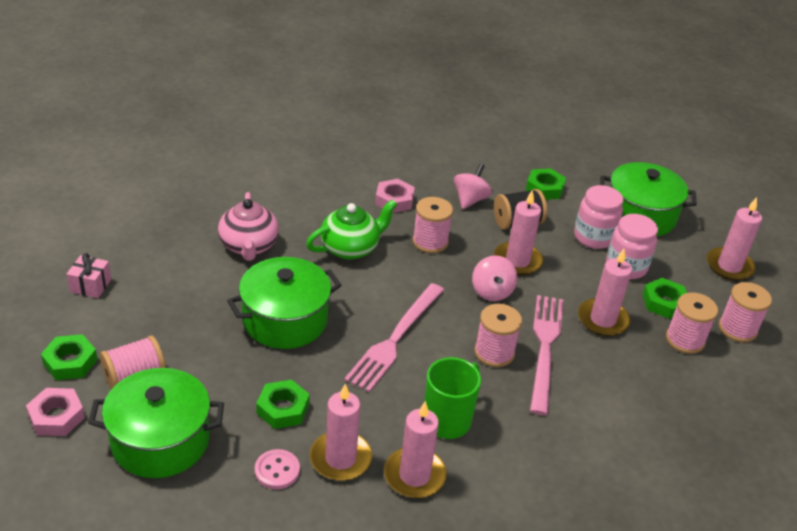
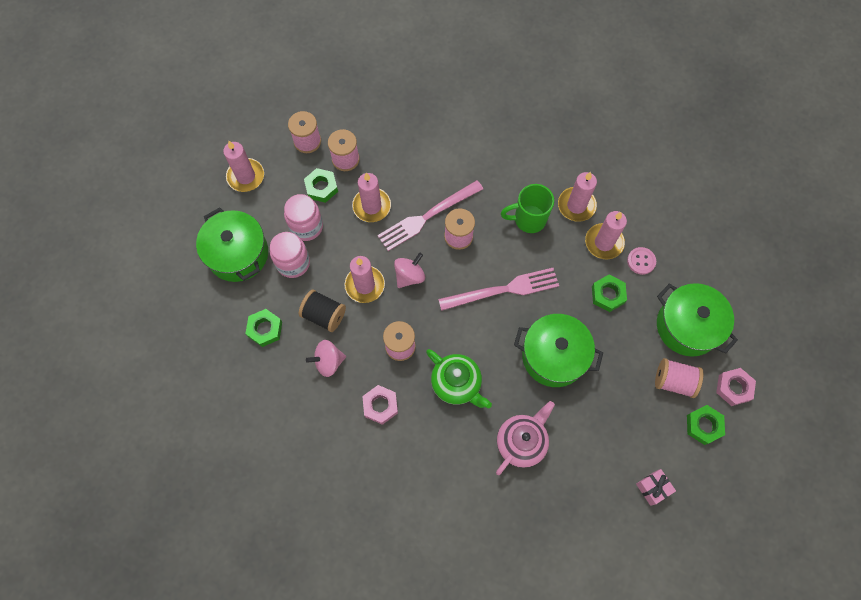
camera: 130 degrees left, 30 degrees up
(350, 248) = (457, 384): green teapot -> green teapot turned 150 degrees counterclockwise

